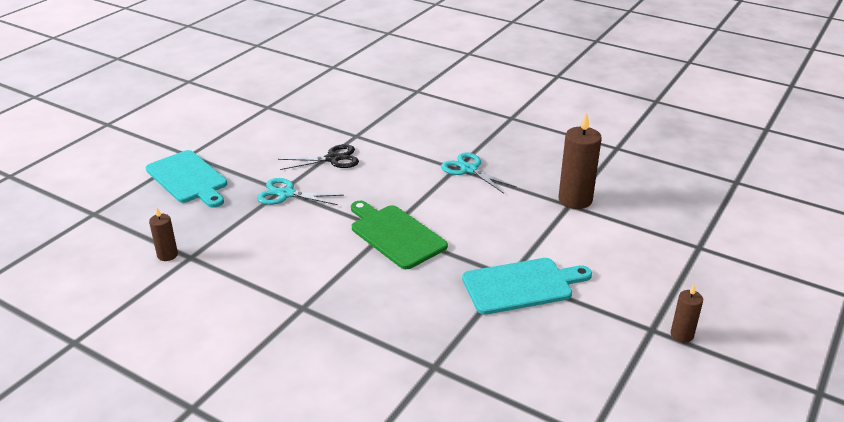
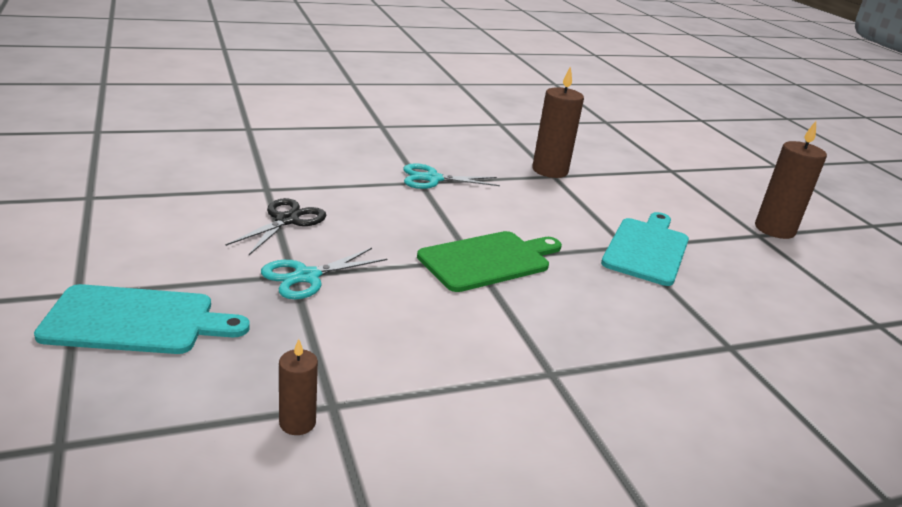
camera: 55 degrees left, 5 degrees down
(395, 235) = (488, 260): green cutting board -> green cutting board turned 150 degrees clockwise
(682, 335) = (774, 229): brown candle -> brown candle, size x1.85

